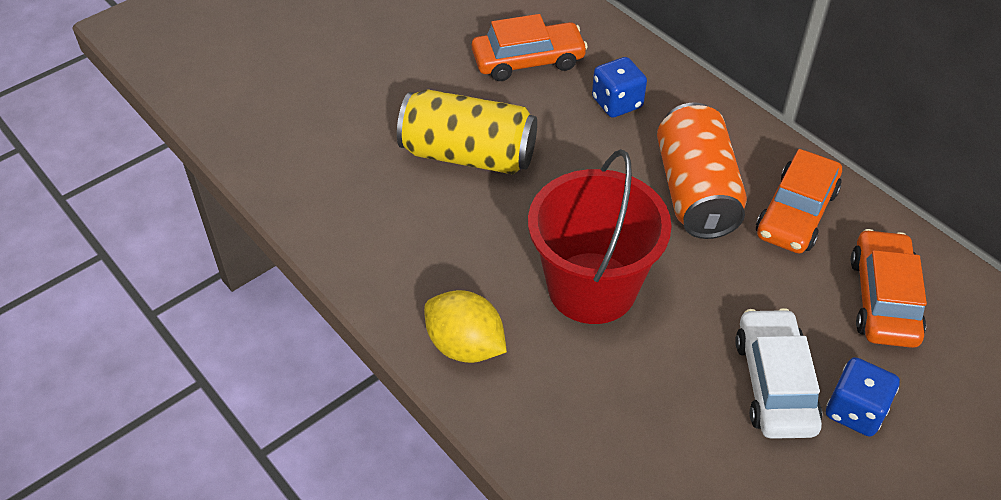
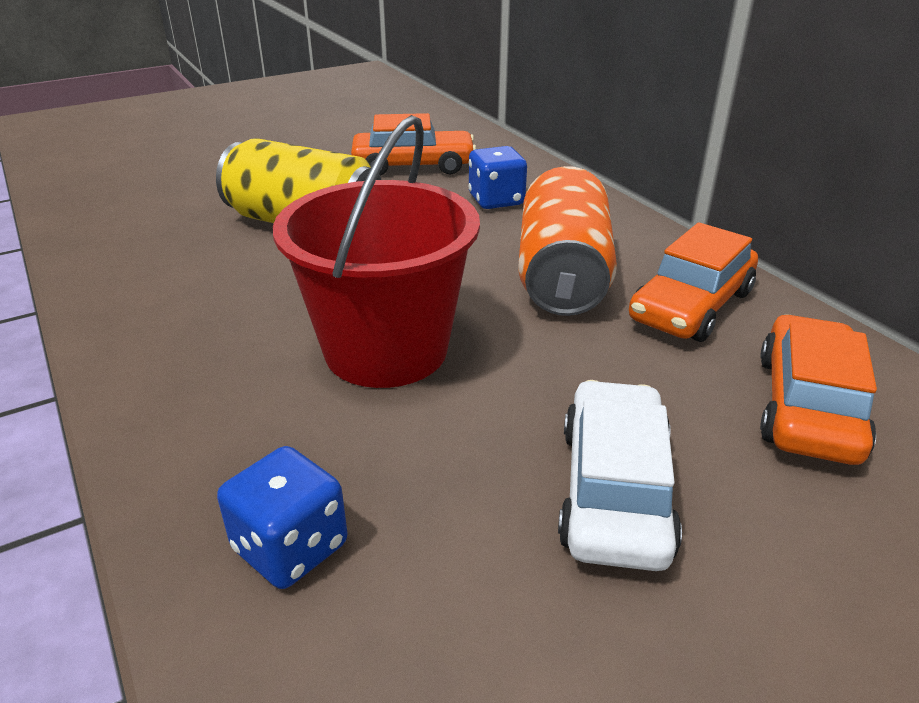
camera: 10 degrees right, 15 degrees down
(465, 346) = (179, 390): yellow lemon -> none
(855, 411) = (746, 547): blue dice -> blue dice (290, 547)

